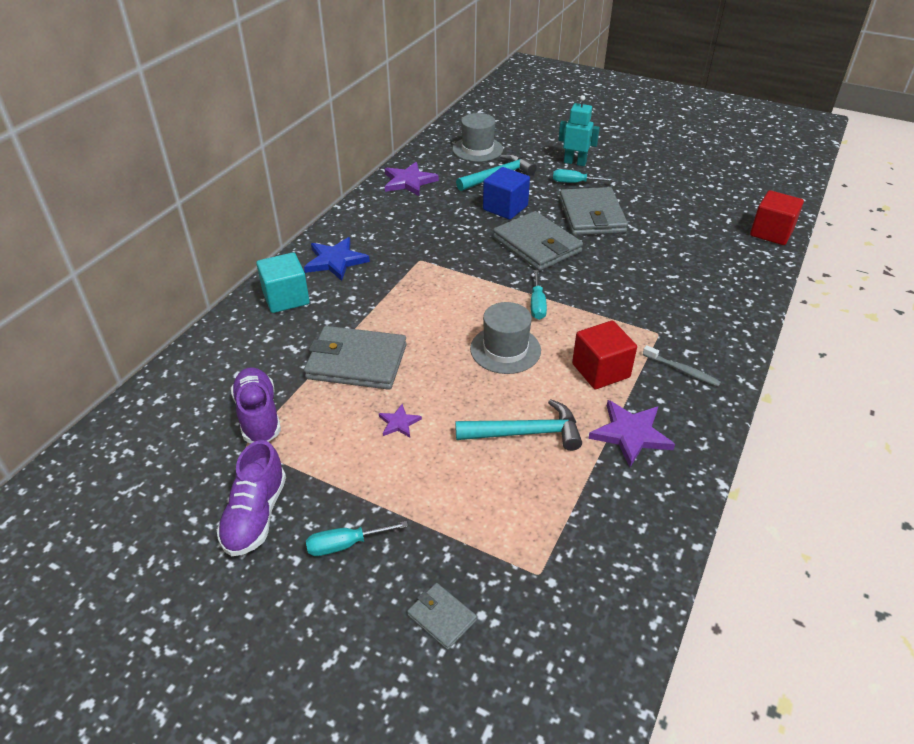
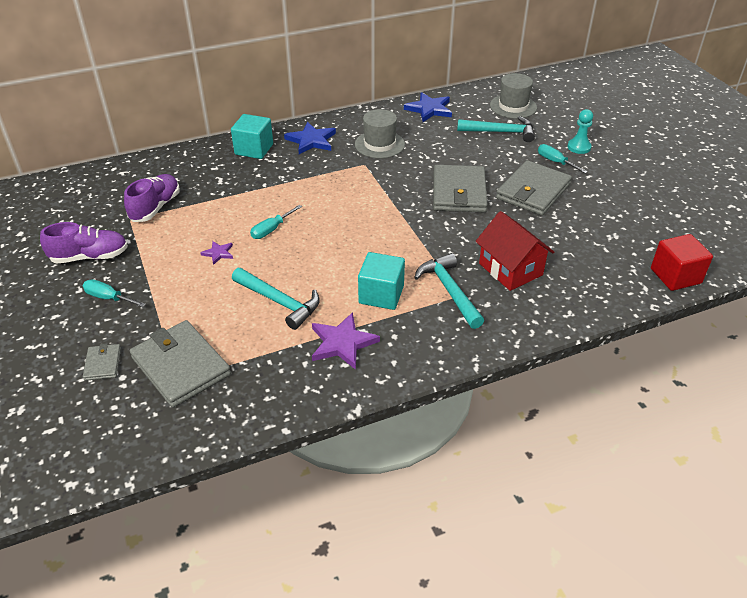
camera: 40 degrees right, 0 degrees up
(255, 515) = (90, 257): purple shoe -> purple shoe turned 150 degrees counterclockwise
(356, 361) = (242, 206): grey wallet -> grey wallet (181, 366)
(409, 182) = (429, 109): purple star -> blue star
(505, 208) = (473, 156): blue cube -> none
(505, 349) = (338, 247): grey hat -> grey hat (379, 144)
(537, 305) = (400, 231): turquoise screwdriver -> turquoise screwdriver (271, 229)
(575, 162) = (579, 147): turquoise robot -> turquoise pawn
(600, 370) = (381, 295): red cube -> turquoise cube
(647, 334) = (449, 291): none -> turquoise hammer
(664, 289) = (510, 269): none -> red house
(682, 370) = (439, 327): grey toothbrush -> none

